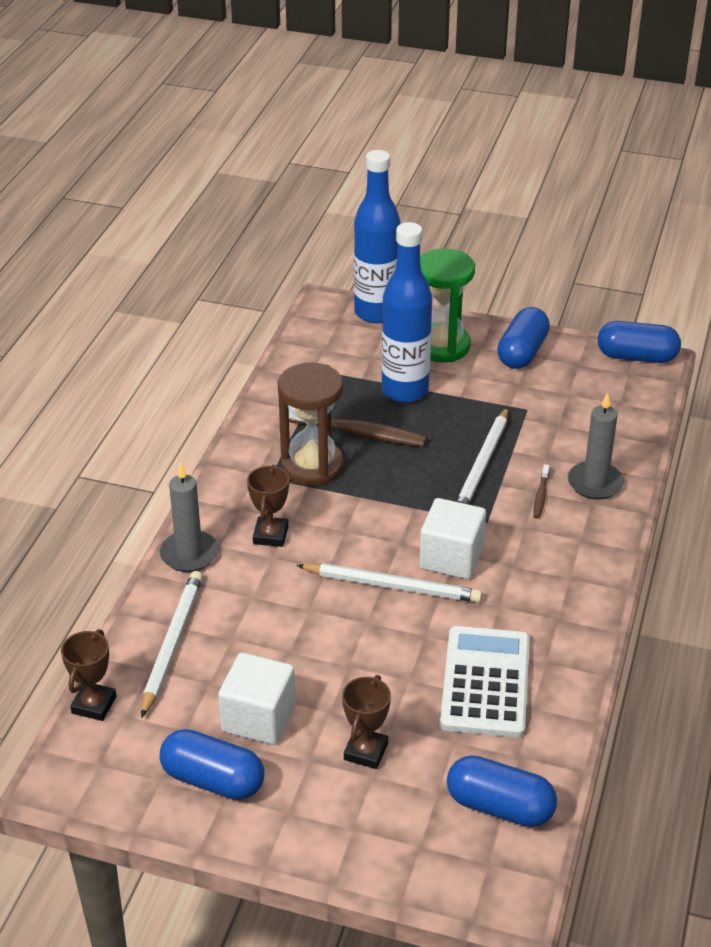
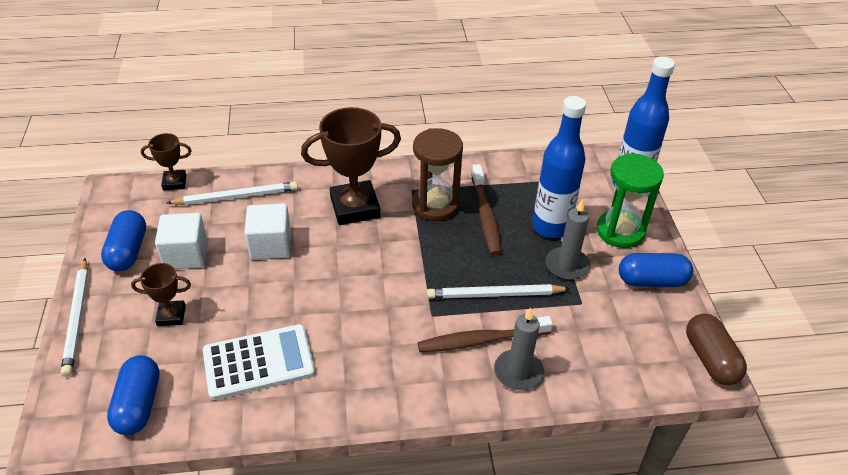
camera: 65 degrees right, 5 degrees up
(189, 554) = (318, 178): grey candle -> grey candle (567, 265)
(270, 535) = (355, 207): brown trophy -> brown trophy, size x1.94
(392, 586) = (335, 282): white pencil -> white pencil (78, 318)
(451, 558) = (380, 306): white cube -> white cube (270, 245)
(540, 496) = (480, 340): brown toothbrush -> brown toothbrush, size x2.16
(636, 357) = (710, 359): blue capsule -> brown capsule

